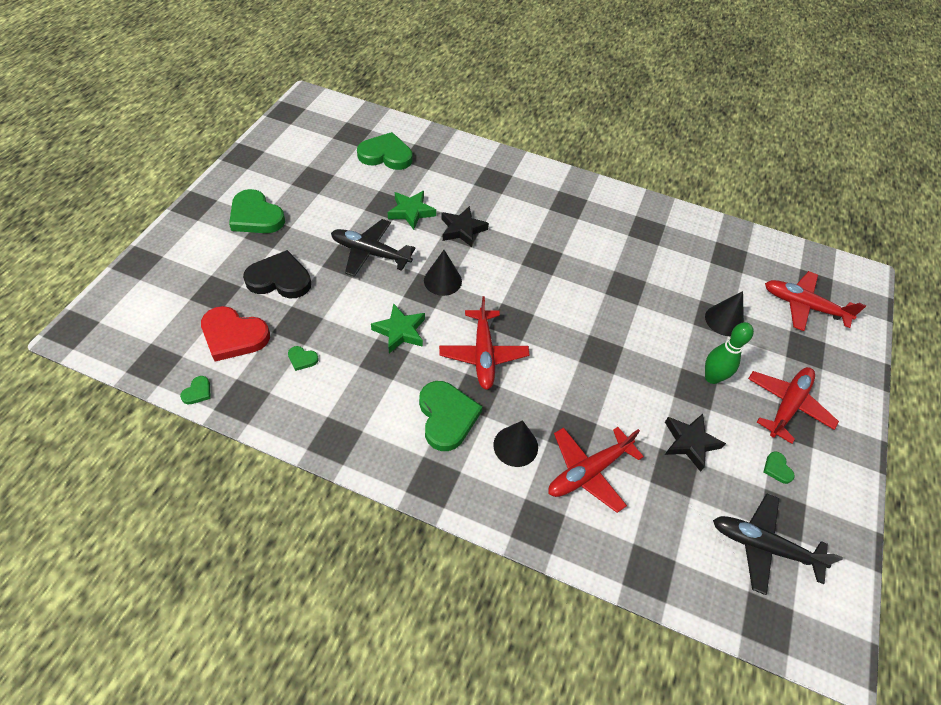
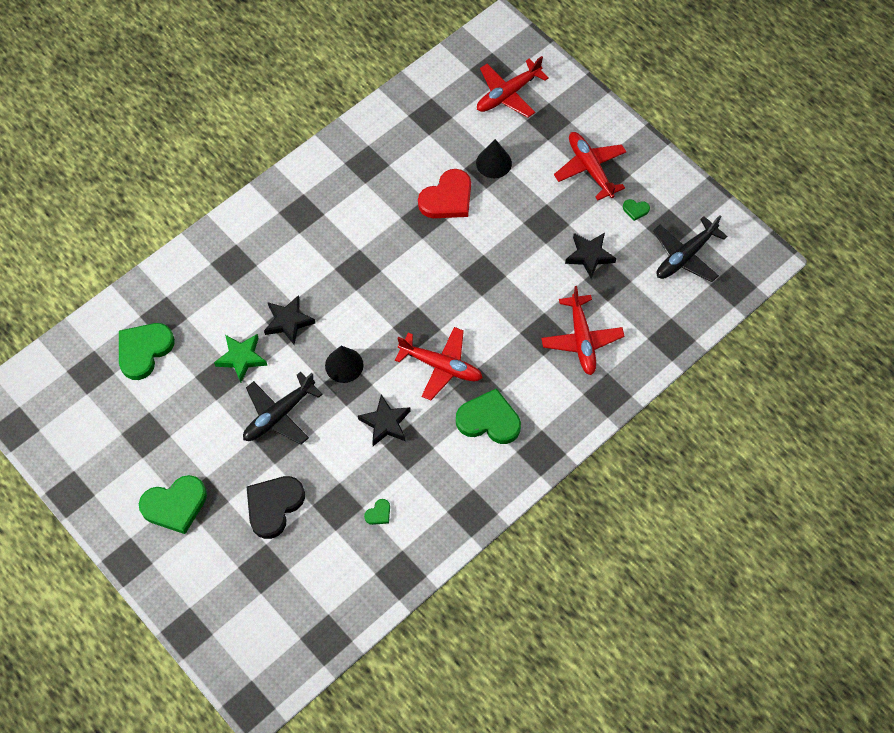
camera: 60 degrees left, 10 degrees up
(197, 392) = (375, 609): green heart -> none
(234, 336) = (325, 564): red heart -> red heart (447, 198)
(400, 331) = (385, 423): green star -> black star
(515, 446) = (537, 380): black cone -> none
(712, 377) = (542, 206): green bowling pin -> none

